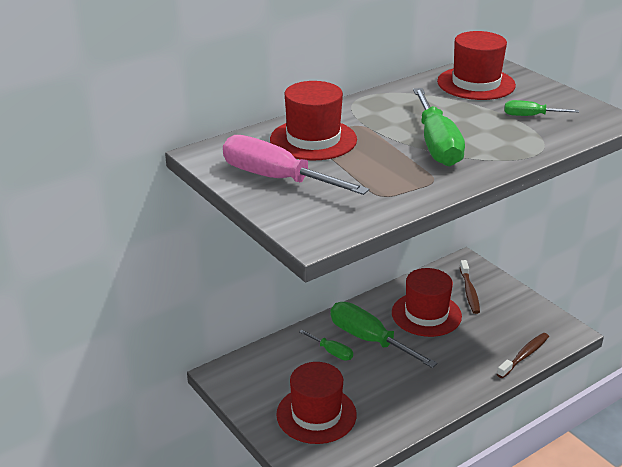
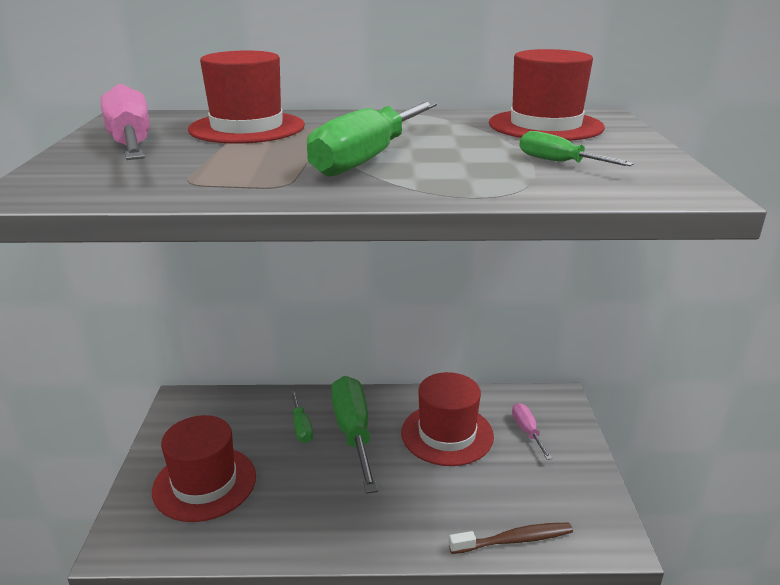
camera: 35 degrees right, 5 degrees down
(469, 292) = (527, 431): brown toothbrush -> pink screwdriver

